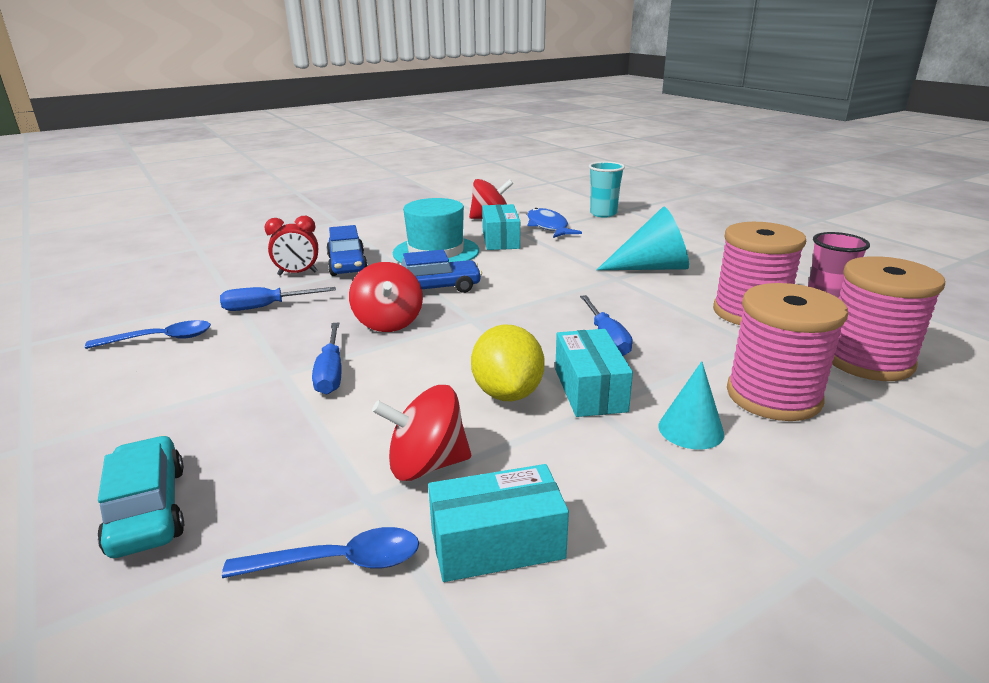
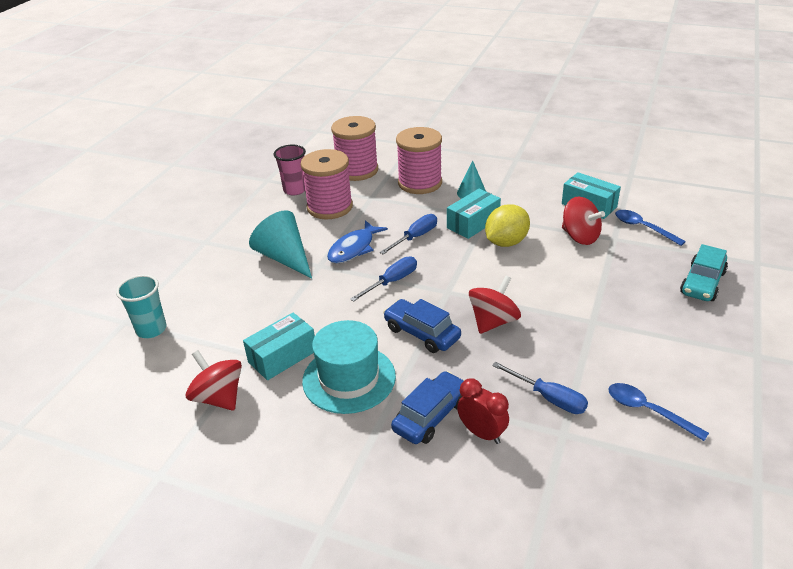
camera: 125 degrees left, 10 degrees up
(331, 372) = (568, 305): blue screwdriver -> blue screwdriver (392, 282)
(548, 226) = (219, 346): blue fish -> blue fish (353, 248)

